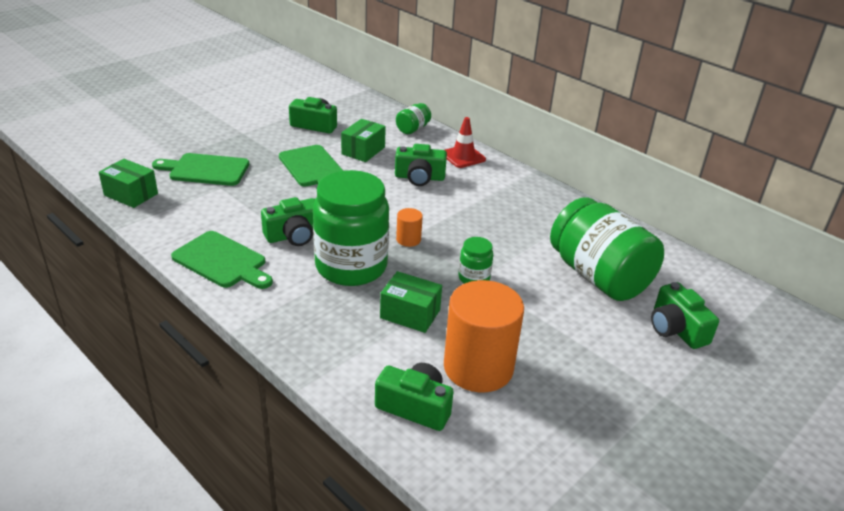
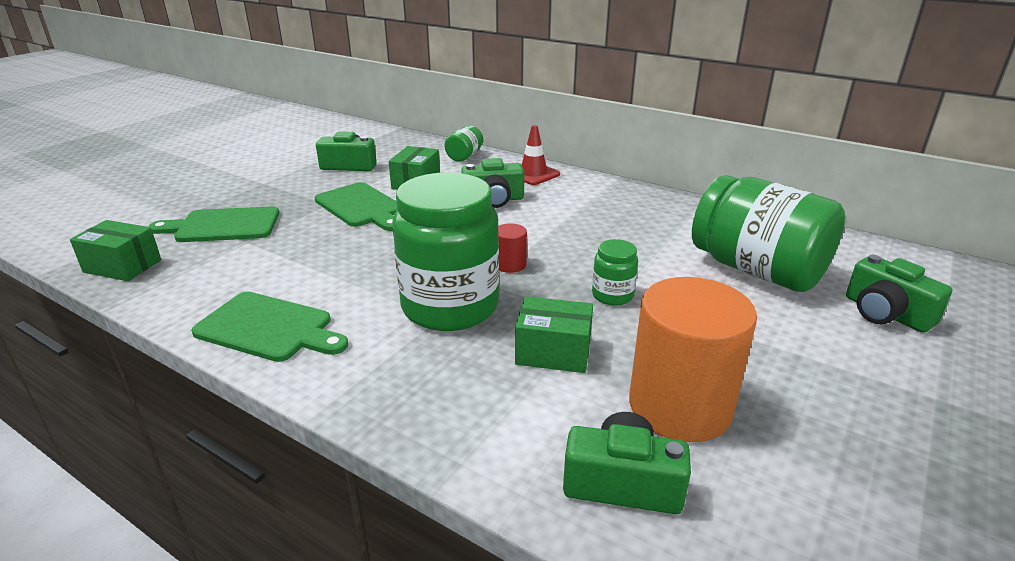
camera: 10 degrees left, 5 degrees down
(294, 235) = (361, 282): green camera -> none
(408, 239) = (510, 265): orange cylinder -> red cylinder

